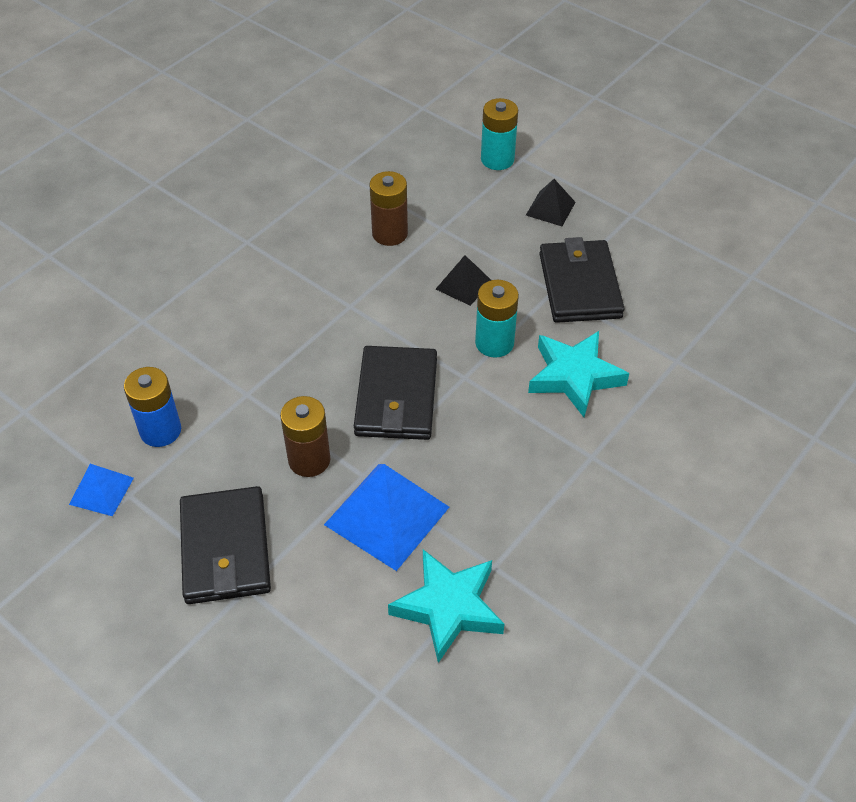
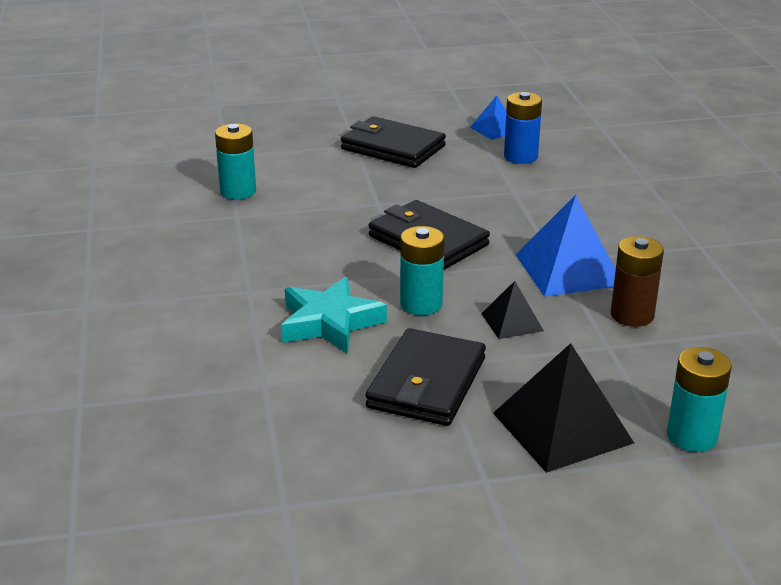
camera: 130 degrees right, 20 degrees down
(309, 460) = (420, 191): brown battery -> none
(387, 516) = (333, 199): blue pyramid -> blue pyramid (568, 269)
(448, 607) = (238, 191): turquoise star -> turquoise battery
(550, 208) = (562, 427): black pyramid -> black pyramid, size x1.85
(579, 285) = (427, 383): black wallet -> black wallet turned 75 degrees clockwise

